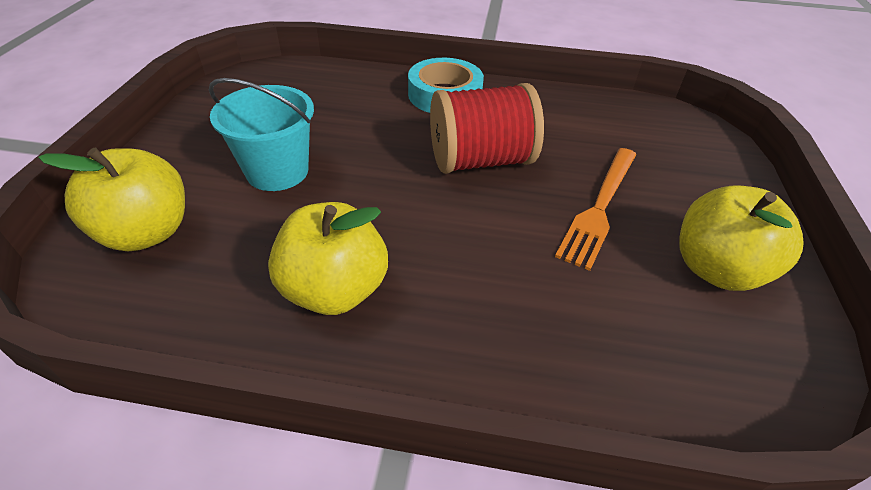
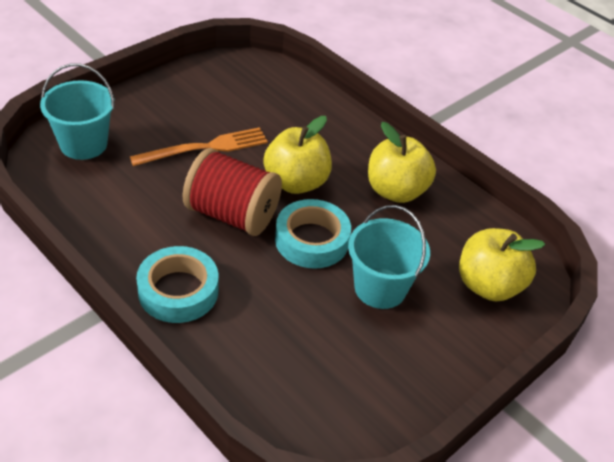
camera: 145 degrees left, 0 degrees up
(382, 178) = (312, 240): none -> turquoise tape
(687, 147) = (83, 144): none -> turquoise bucket
(716, 269) = (198, 96): yellow apple -> yellow apple (296, 182)

